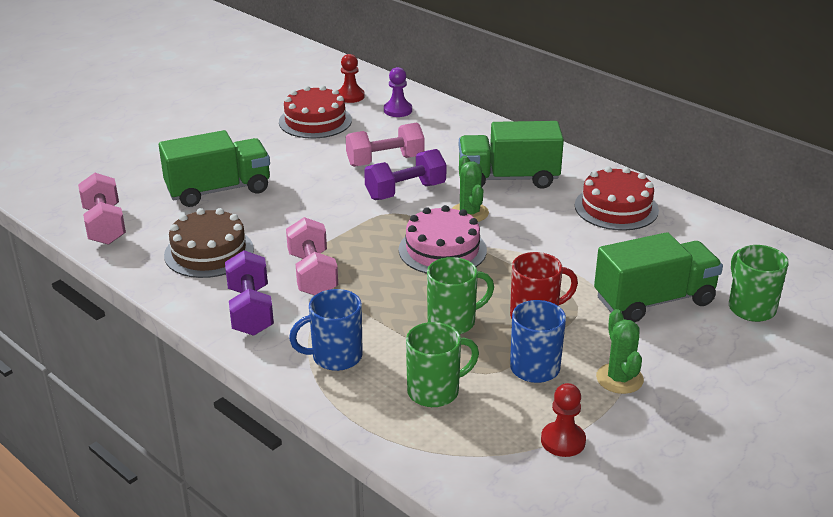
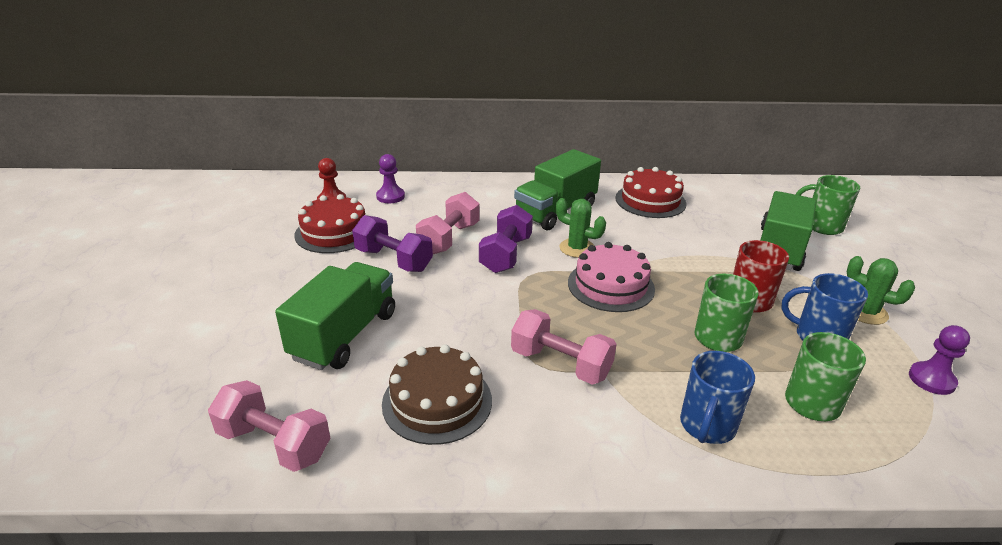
camera: 45 degrees left, 0 degrees up
(250, 311) = (572, 434): purple dumbbell -> purple dumbbell (393, 260)
(563, 441) = (931, 380): red pawn -> purple pawn

